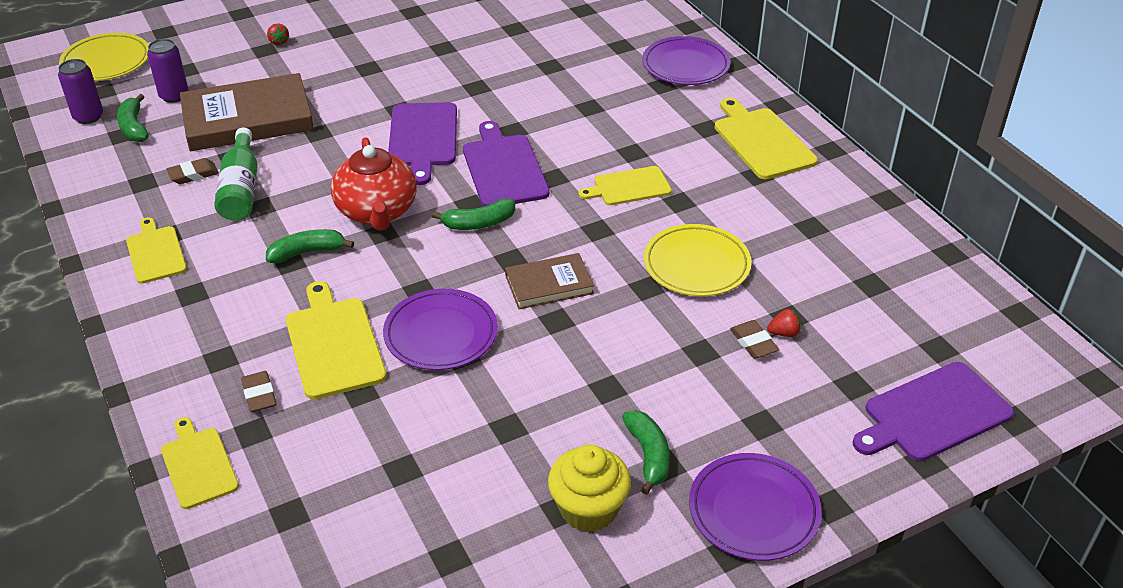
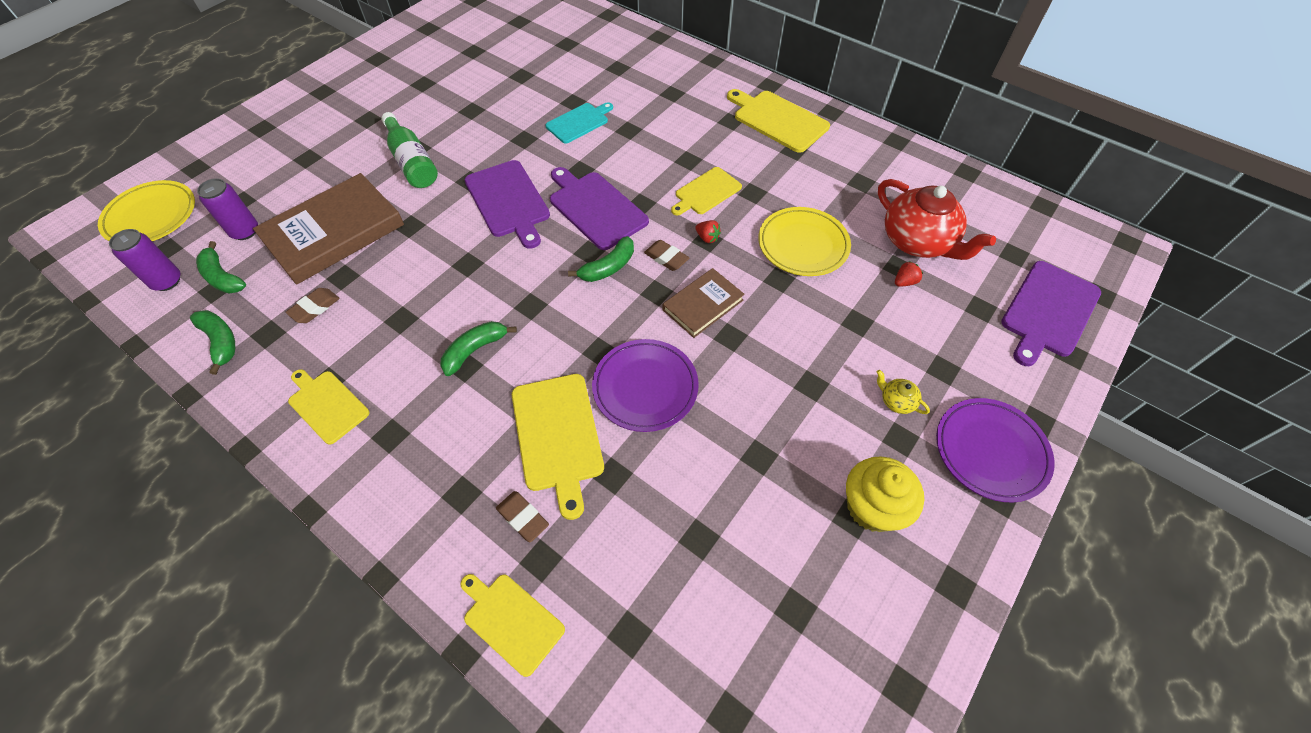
camera: 25 degrees left, 15 degrees up
(241, 189) = (371, 307): green bottle -> green bottle (412, 162)
(278, 42) = (316, 146): red strawberry -> red strawberry (707, 238)
(333, 344) = (558, 435): yellow cutting board -> yellow cutting board turned 150 degrees counterclockwise
(377, 212) = (513, 286): red teapot -> red teapot (918, 242)
(542, 87) = (579, 122): none -> turquoise cutting board
(648, 455) = (882, 435): green banana -> green banana (221, 342)
(685, 65) = (679, 71): purple plate -> none
(686, 433) = (896, 401): none -> yellow teapot
(753, 343) = (889, 299): brown eraser -> brown eraser (666, 258)

